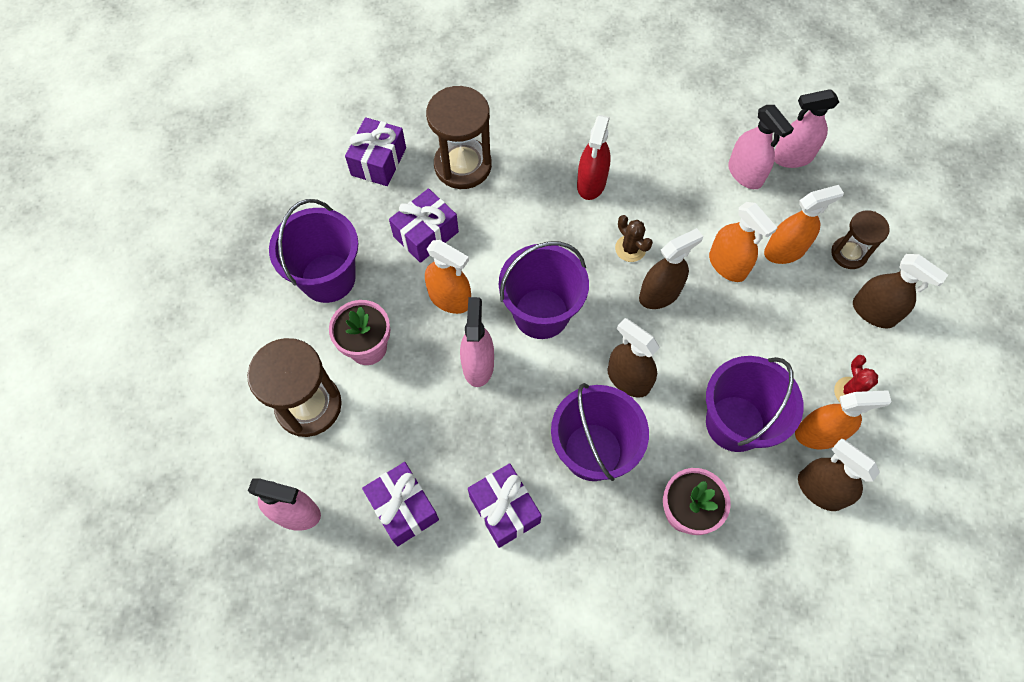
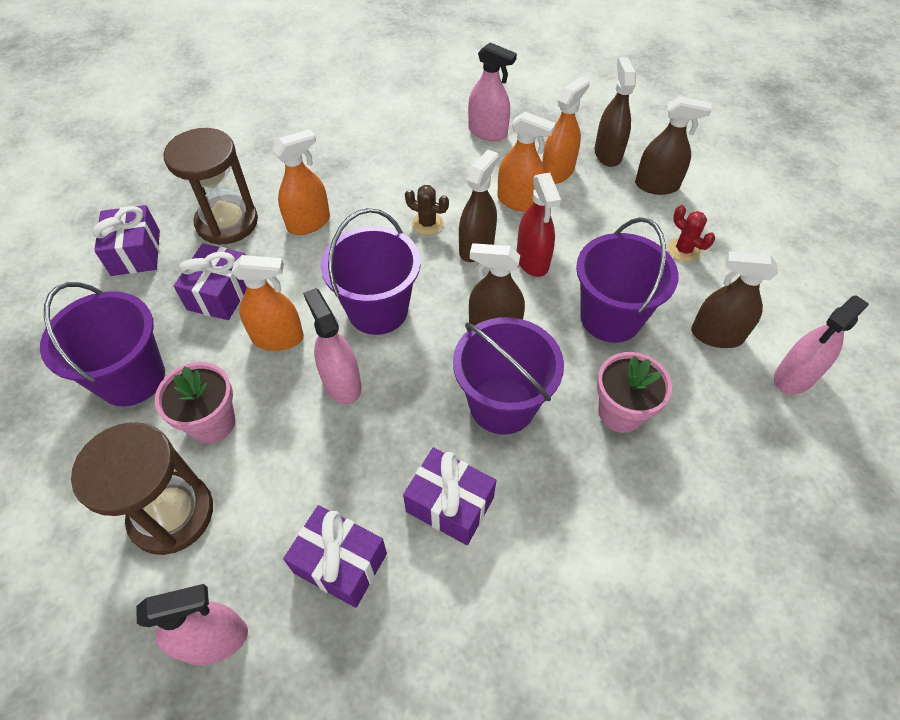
camera: 30 degrees left, 10 degrees down
(591, 183) = (360, 189): red spray bottle -> red spray bottle (532, 260)
(792, 157) = (517, 107): pink spray bottle -> pink spray bottle (794, 377)
(818, 434) = (683, 292): orange spray bottle -> orange spray bottle (308, 223)
(849, 253) = (608, 154): brown hourglass -> brown spray bottle

